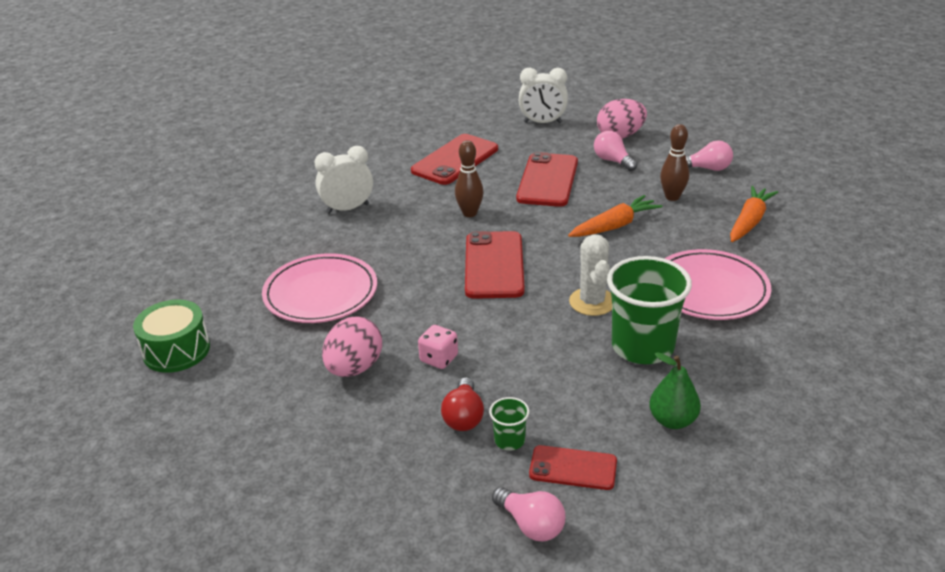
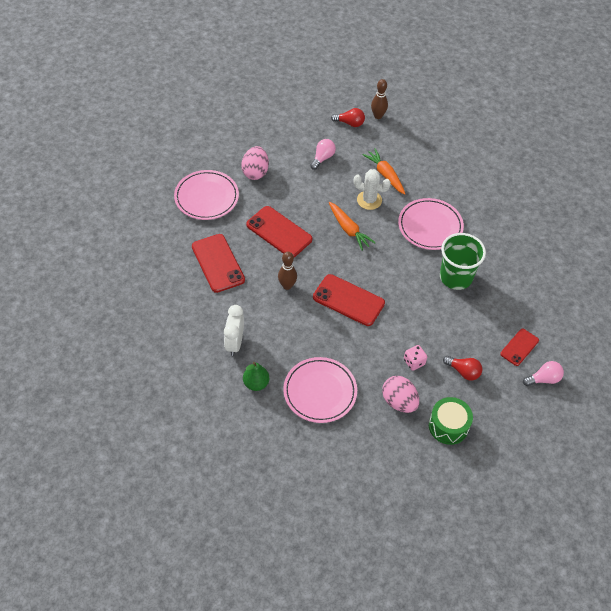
camera: 65 degrees left, 20 degrees up
(176, 350) = (329, 482): green drum -> green drum (448, 426)
(509, 440) = (489, 361): green cup -> none
(542, 122) = (206, 197): white clock -> pink plate
(592, 302) = (409, 276): white cactus -> white cactus (369, 200)
(613, 161) = (281, 192): pink light bulb -> none
(614, 226) = (349, 229): orange carrot -> orange carrot turned 150 degrees clockwise
(672, 197) = (339, 190): brown bowling pin -> brown bowling pin (378, 116)
(672, 420) = (510, 296): green pear -> green pear (256, 383)
(796, 167) = (350, 123): none -> red light bulb

